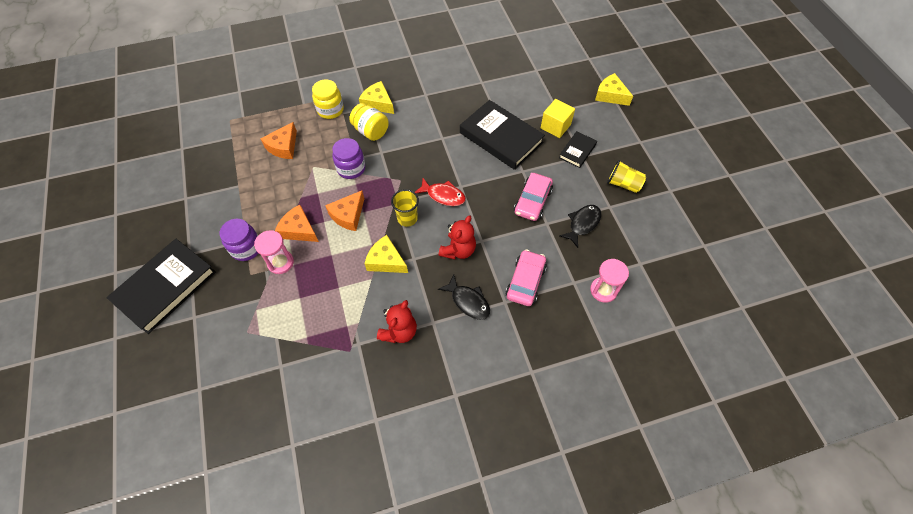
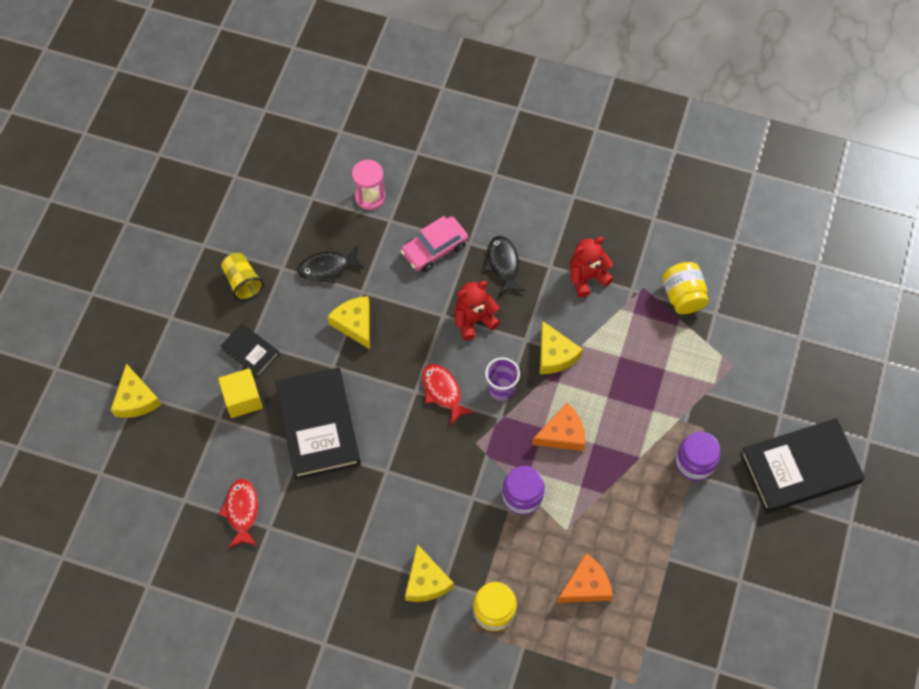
camera: 145 degrees left, 5 degrees up
(280, 262) = (665, 421): pink hourglass -> none
(299, 230) = (626, 450): orange cheese -> none
(371, 131) = (464, 539): yellow jar -> yellow jar (682, 296)
(407, 218) = (501, 389): yellow cup -> purple cup
(502, 81) = (242, 511): none -> red fish
(532, 201) = (355, 324): pink car -> yellow cheese
(577, 151) = (250, 351): black book -> black book turned 60 degrees clockwise

